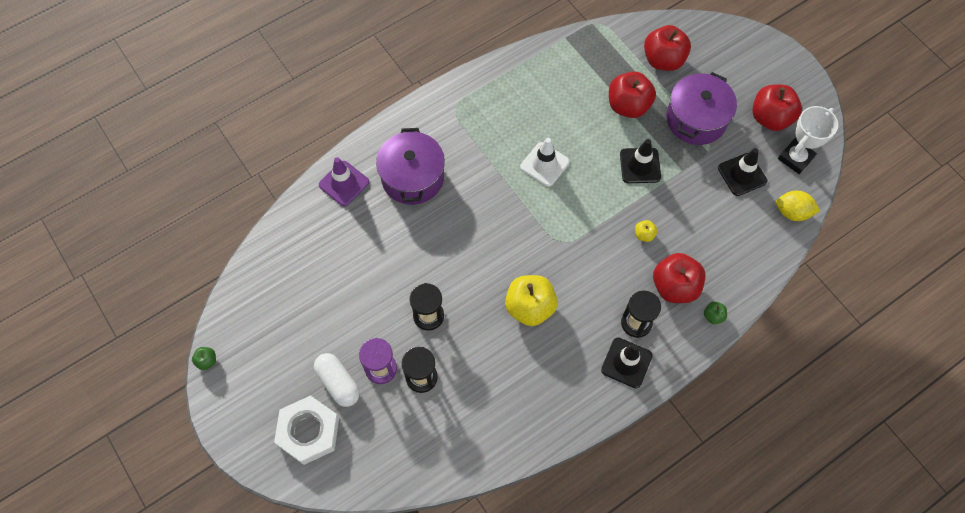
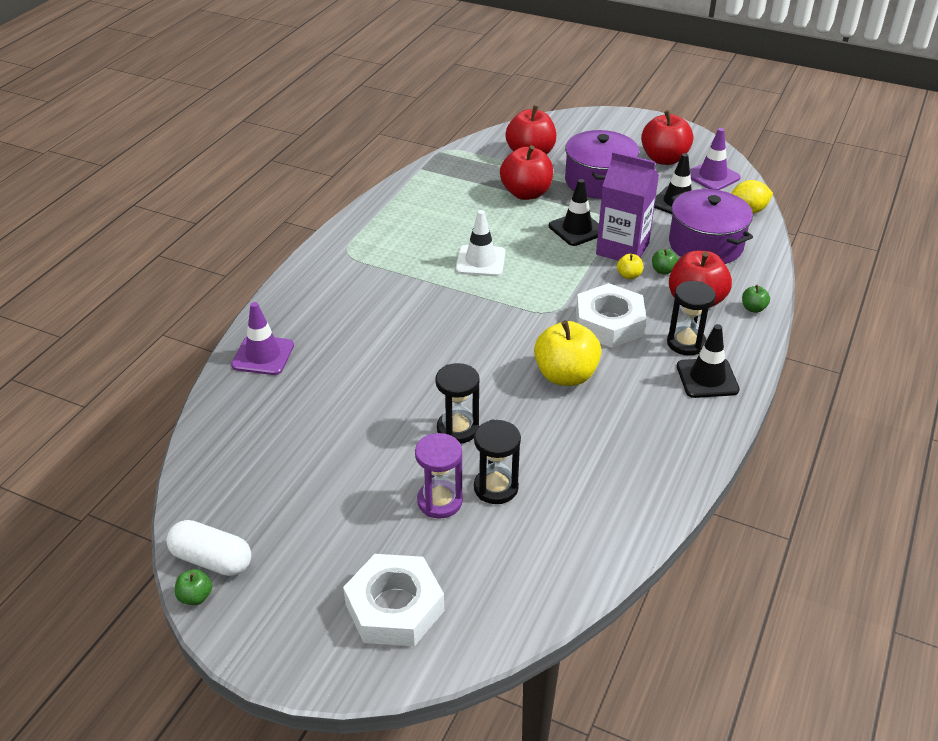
camera: 30 degrees left, 25 degrees down
(338, 383) = (396, 539): white capsule -> white capsule (212, 560)
(412, 177) = (343, 321): purple pot -> purple pot (705, 245)
(595, 274) = (609, 323): none -> white nut
(659, 204) = (622, 249): none -> purple carton
(674, 243) = (663, 270): none -> green apple
(795, 158) = (712, 176): white trophy -> purple traffic cone

